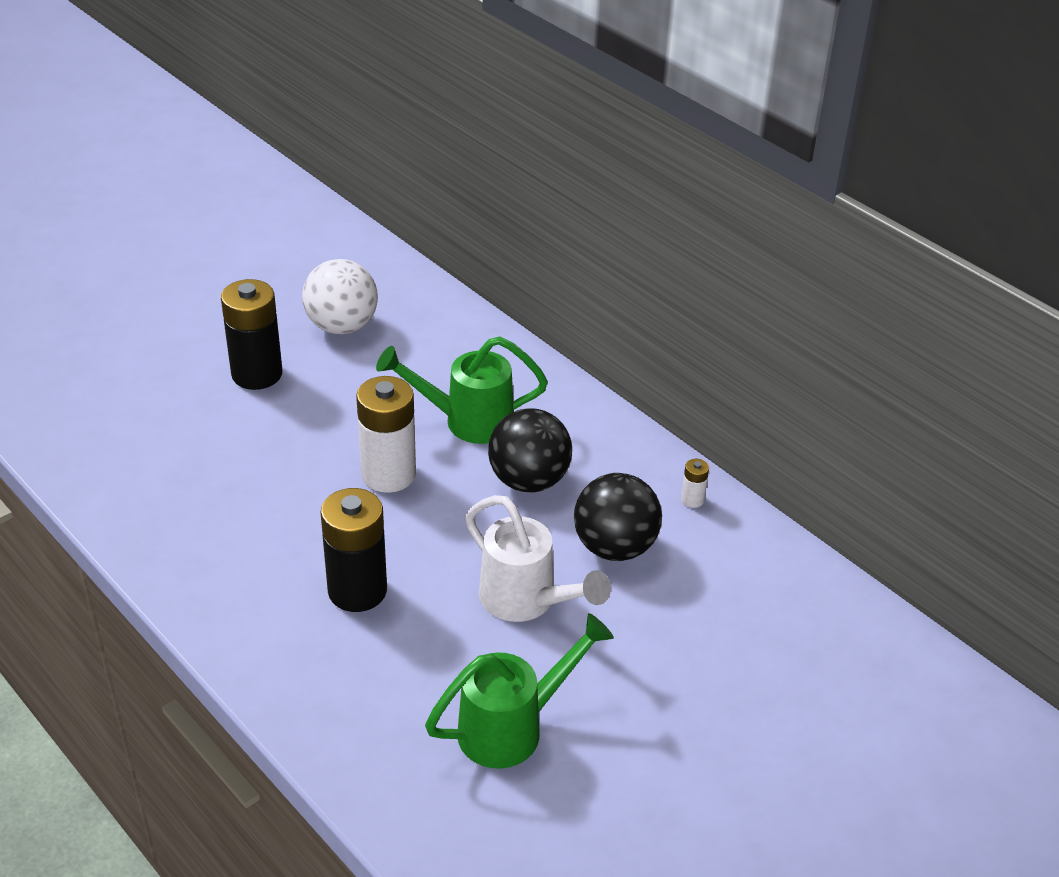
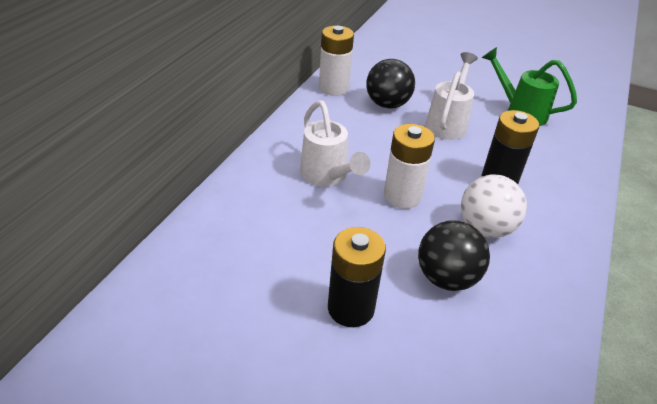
camera: 115 degrees left, 0 degrees up
(342, 326) = (256, 277): white ball -> white ball (485, 228)
(466, 421) = (327, 177): green watering can -> white watering can
(529, 480) = (362, 140): black ball -> black ball (446, 278)
(692, 500) = (333, 88): white battery -> white battery, size x2.34

